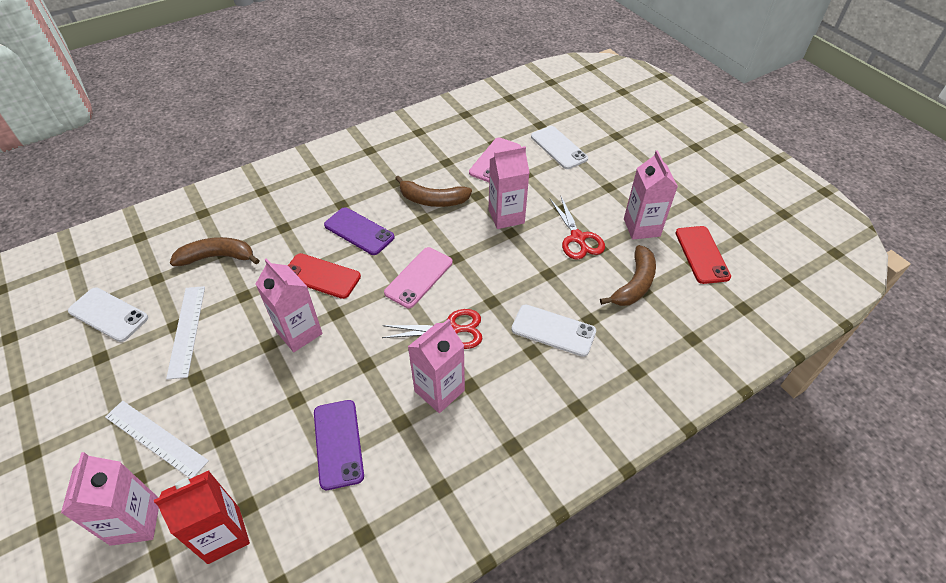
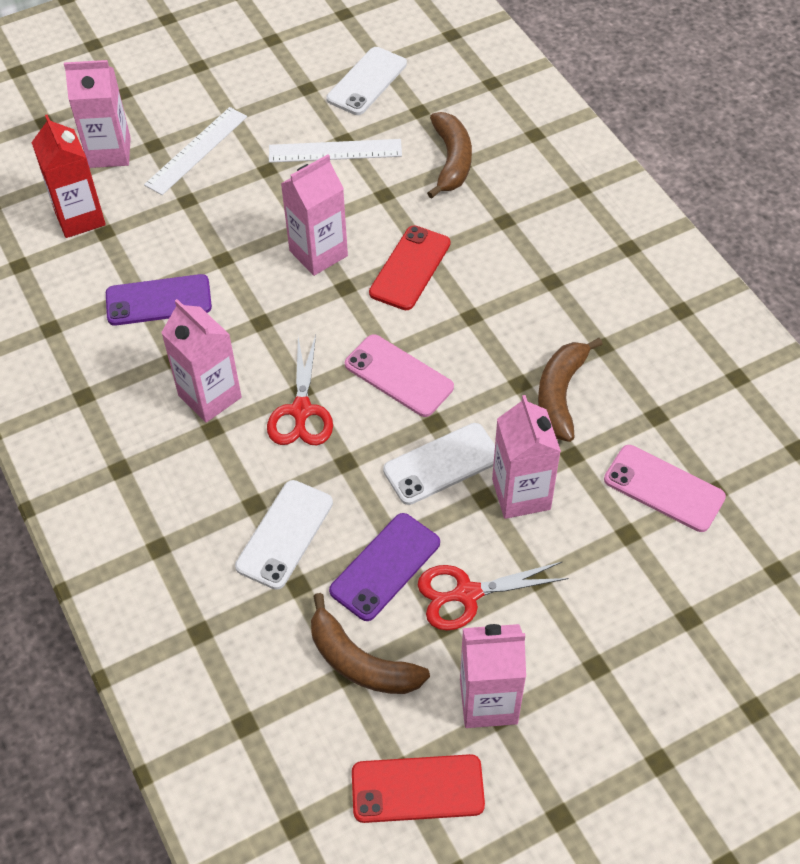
camera: 95 degrees right, 5 degrees up
(359, 231) = (493, 304): purple phone -> purple phone (385, 567)
(558, 147) = (707, 596): white phone -> white phone (442, 464)

